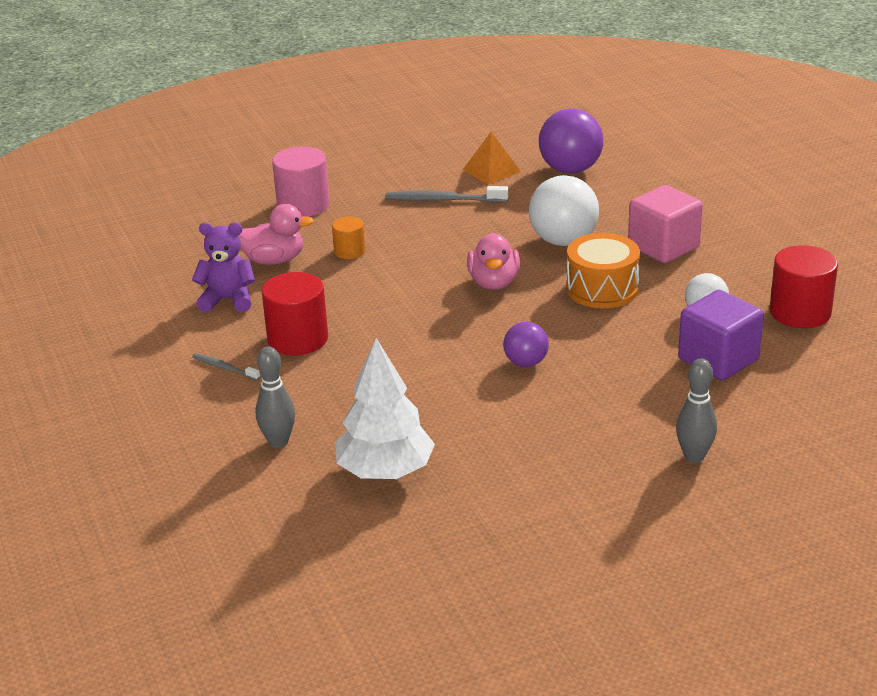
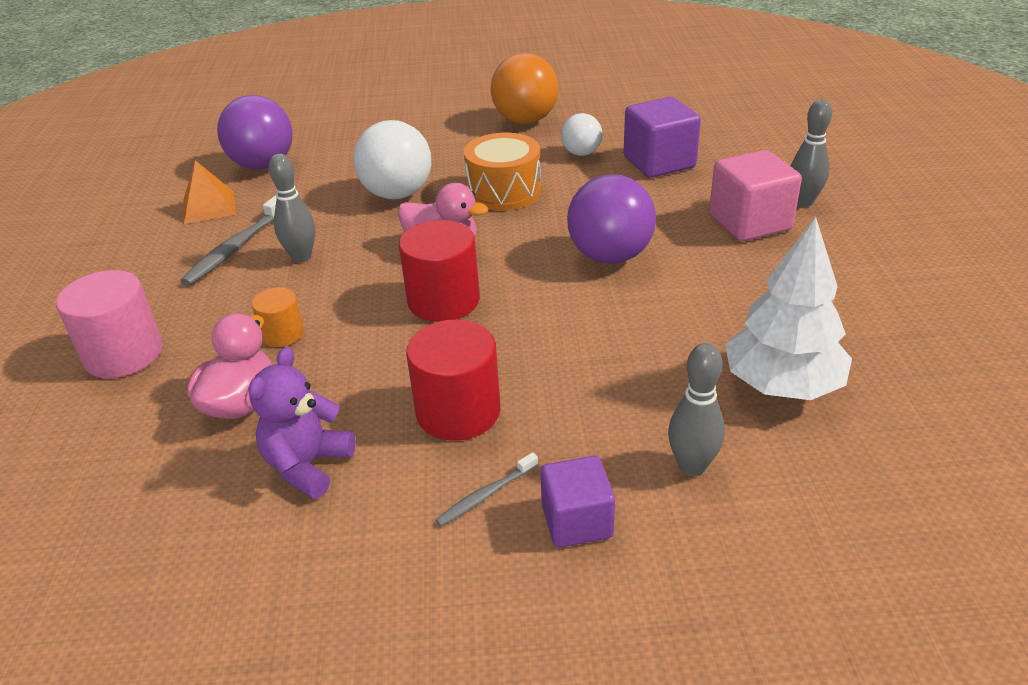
camera: 70 degrees left, 5 degrees up
(213, 405) = (577, 521): none -> purple cube
(445, 229) = (301, 257): none -> grey bowling pin
(526, 363) = (610, 256): purple ball -> purple ball, size x1.75
(663, 247) = (456, 149): pink cube -> pink cube (749, 223)
(753, 268) = (525, 120): none -> orange ball
(800, 312) = (607, 117): red cylinder -> red cylinder (443, 300)

